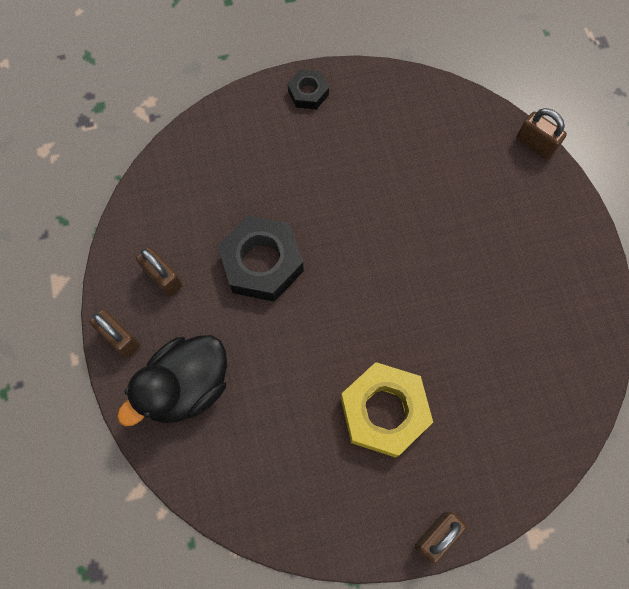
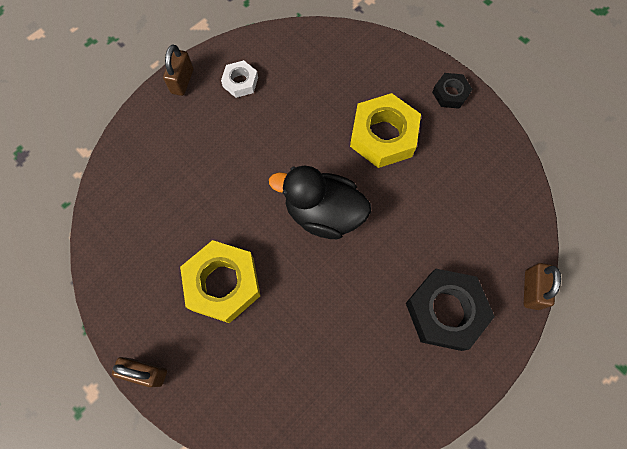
camera: 60 degrees right, 0 degrees up
(163, 278) = (240, 82): brown padlock -> white nut
(187, 387) = (170, 140): black duck -> black duck (323, 213)
(262, 263) = (290, 137): black nut -> black nut (445, 311)
(315, 176) = (383, 136): none -> yellow nut

